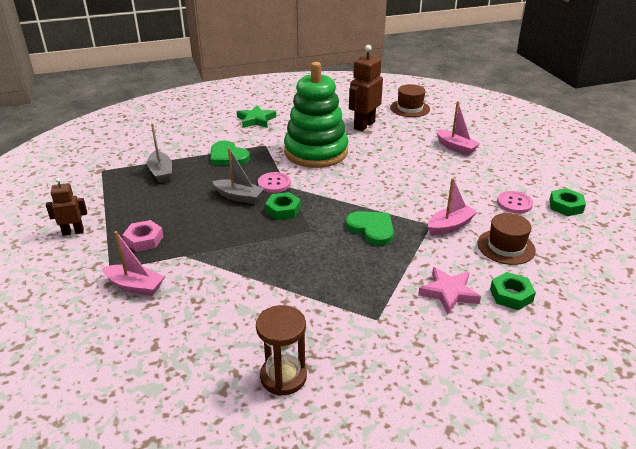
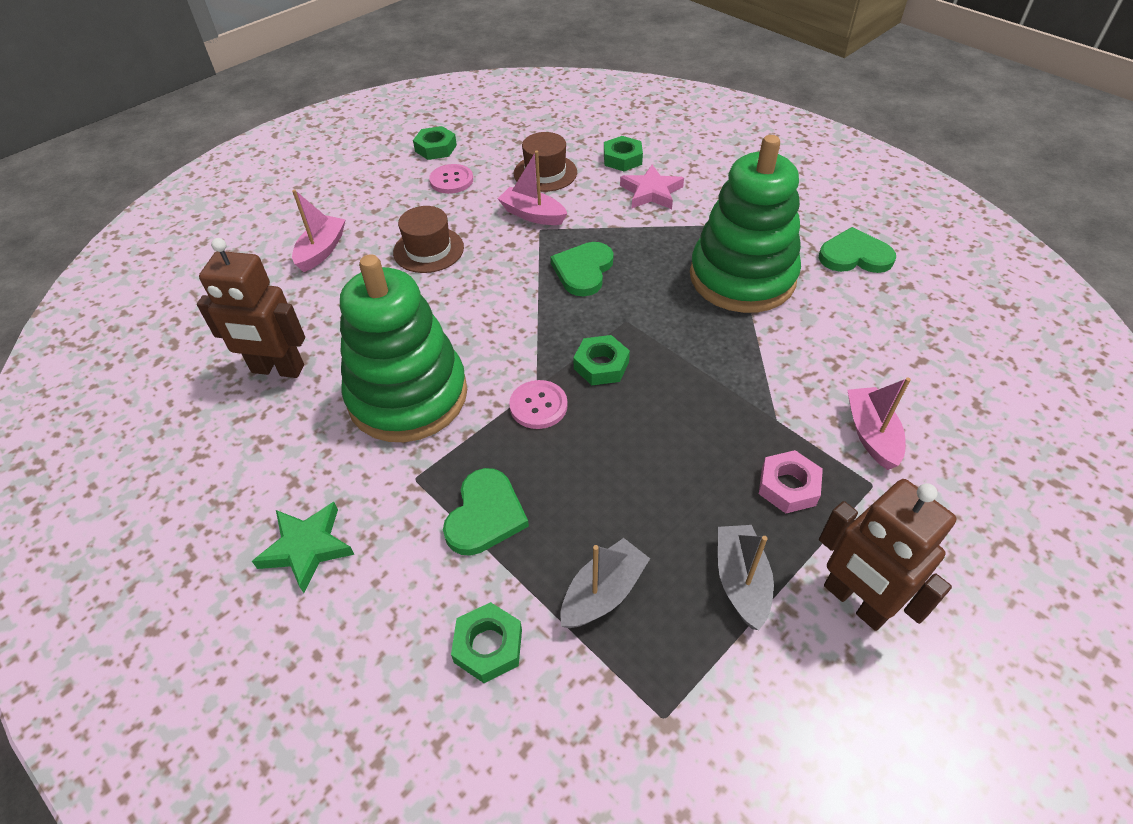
camera: 115 degrees left, 15 degrees up
(73, 232) = (855, 602): brown robot -> brown robot, size x1.69
(172, 145) = (488, 646): none -> green nut
(239, 197) = (603, 430): grey boat -> grey boat (741, 581)
(283, 377) = (854, 256): brown hourglass -> green heart
(309, 297) = (742, 277): none -> green stacking toy
(410, 108) = (183, 332): brown hat -> brown hat (428, 250)

